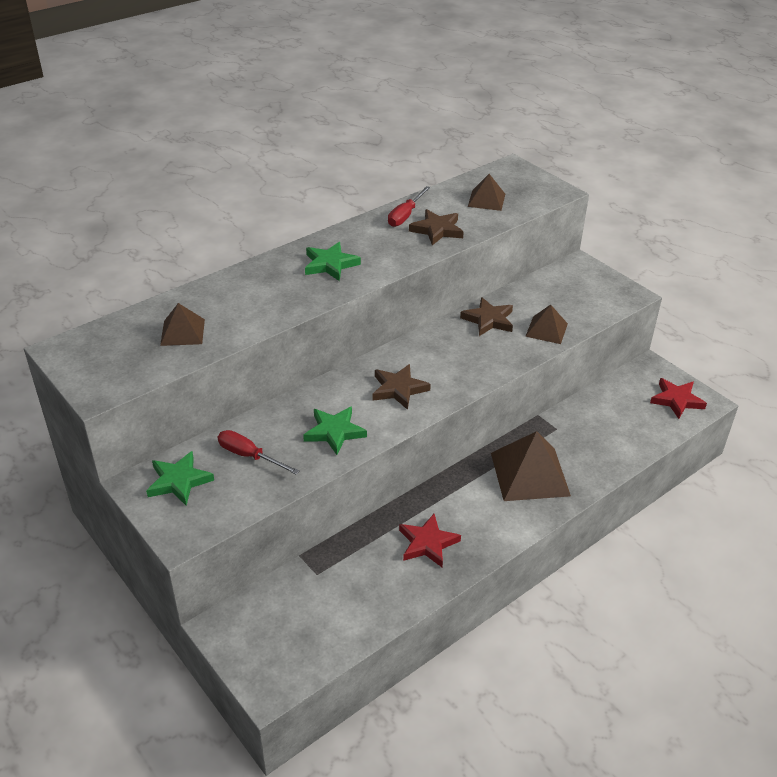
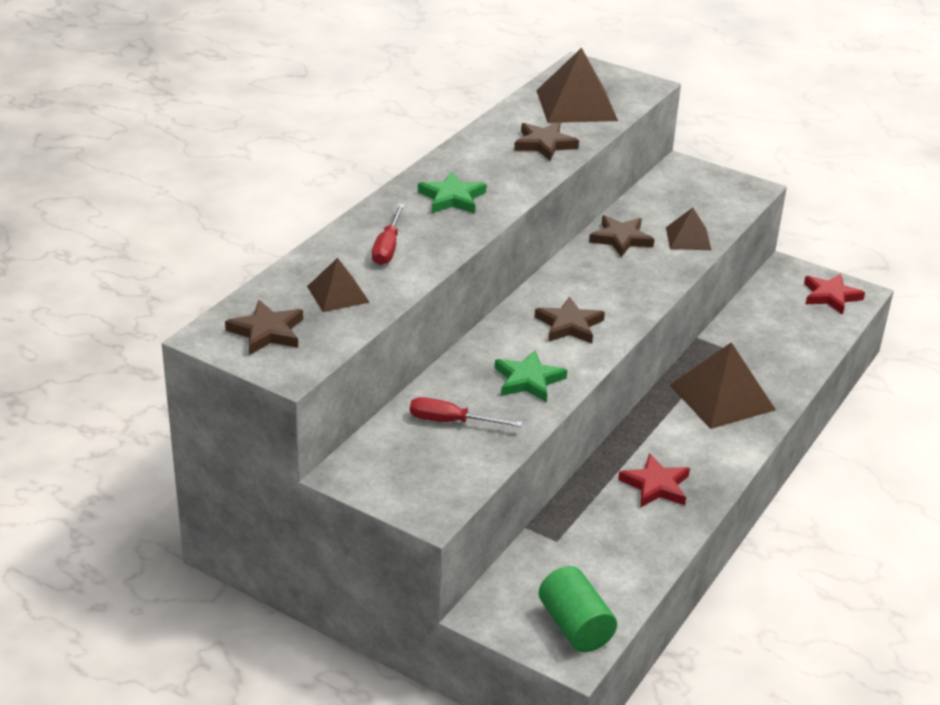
camera: 20 degrees left, 5 degrees down
(105, 354) = (267, 332): none -> brown star
(179, 481) = (390, 461): green star -> none
(286, 659) = (575, 626): none -> green cylinder
(405, 215) = (498, 134): red screwdriver -> red screwdriver (387, 247)
(486, 200) = (576, 105): brown pyramid -> brown pyramid, size x1.77

